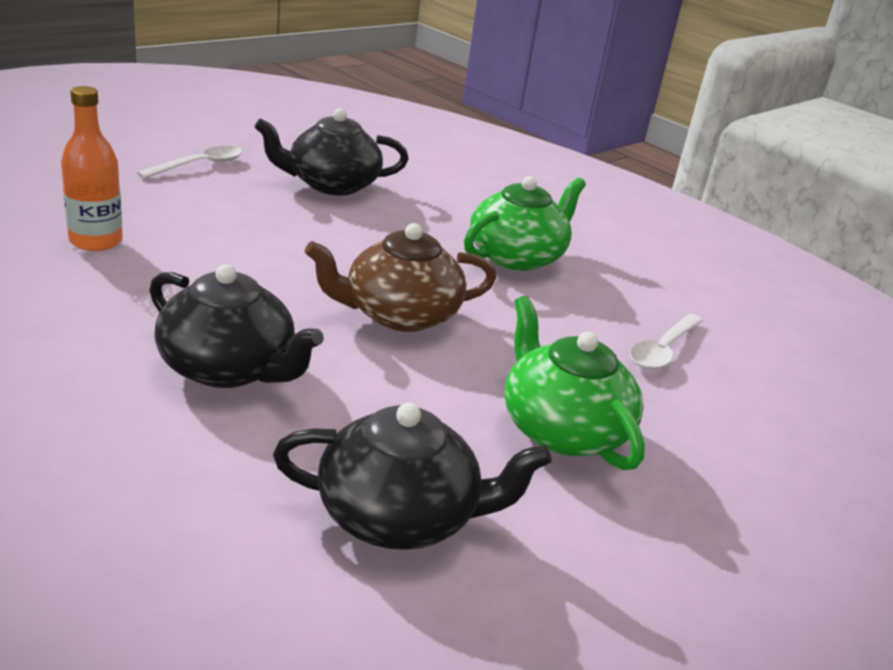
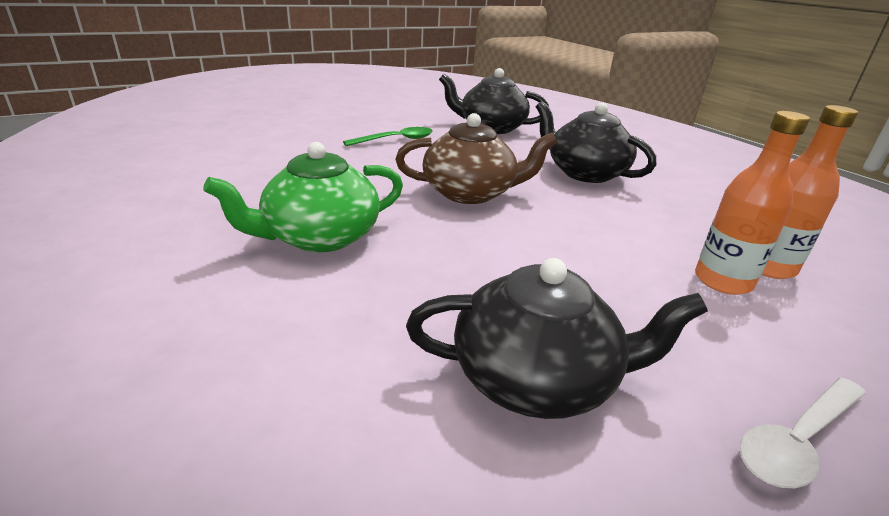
camera: 165 degrees left, 0 degrees up
(159, 229) = (722, 281): none -> orange bottle
(562, 429) = (396, 140): green teapot -> green spoon
(663, 350) = (278, 163): white spoon -> none

